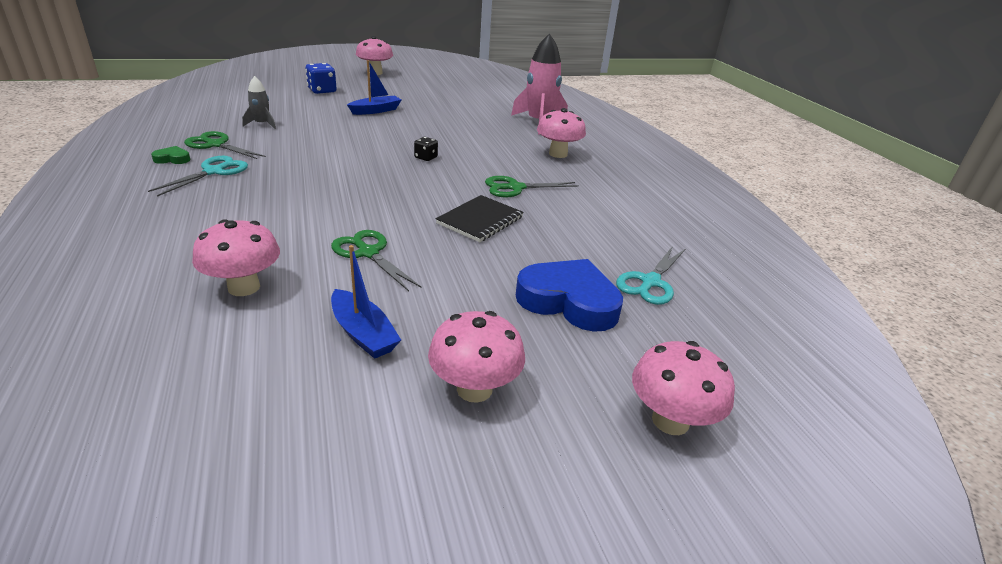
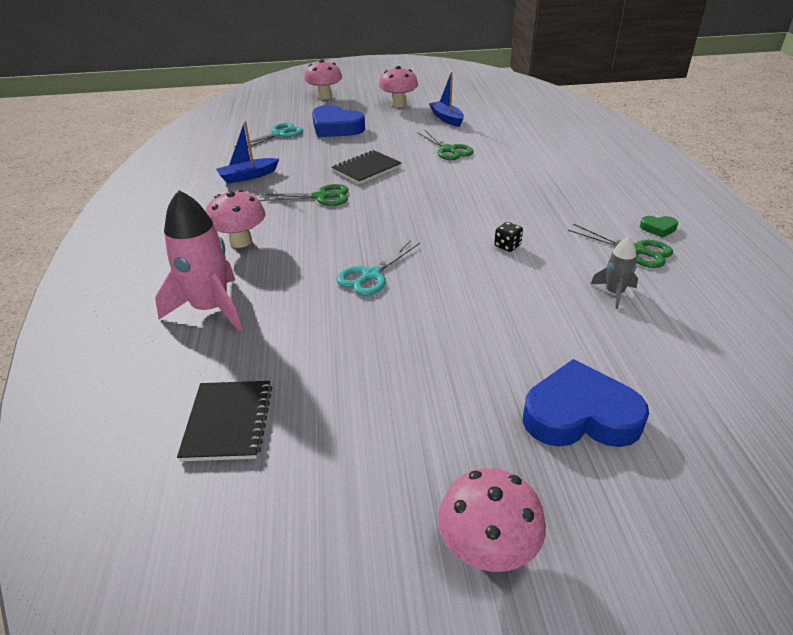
camera: 165 degrees left, 5 degrees up
(214, 172) = (603, 213): turquoise scissors -> turquoise scissors (371, 275)
(244, 287) = (515, 135): pink mushroom -> none
(322, 91) = (580, 415): blue dice -> blue heart
(376, 110) = (463, 337): blue boat -> blue boat (248, 176)
(426, 157) = (398, 234): black dice -> black dice (507, 246)
(491, 93) = (228, 422): none -> black notebook

